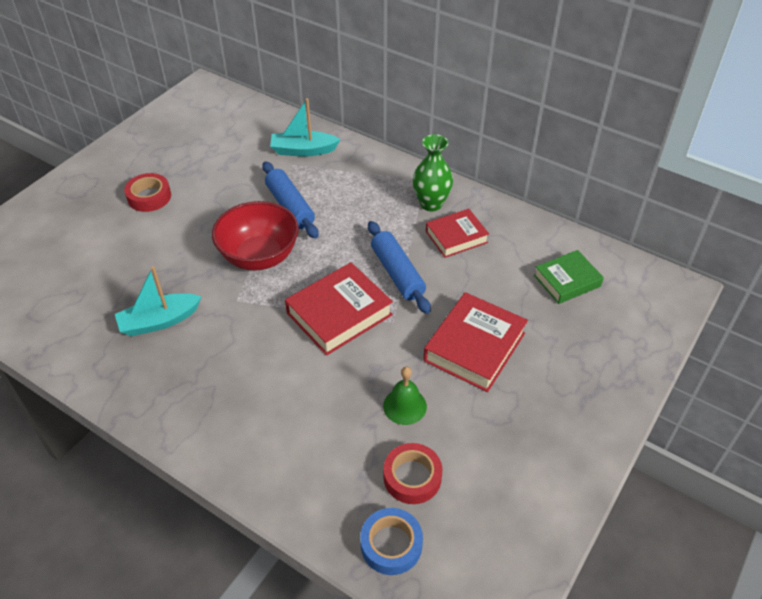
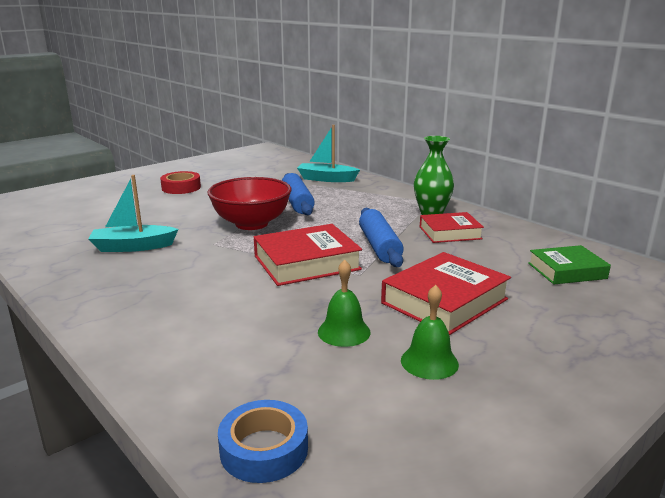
camera: 15 degrees right, 25 degrees down
(412, 477) = (324, 390): red tape -> none
(480, 427) = (429, 362): none -> green bell

